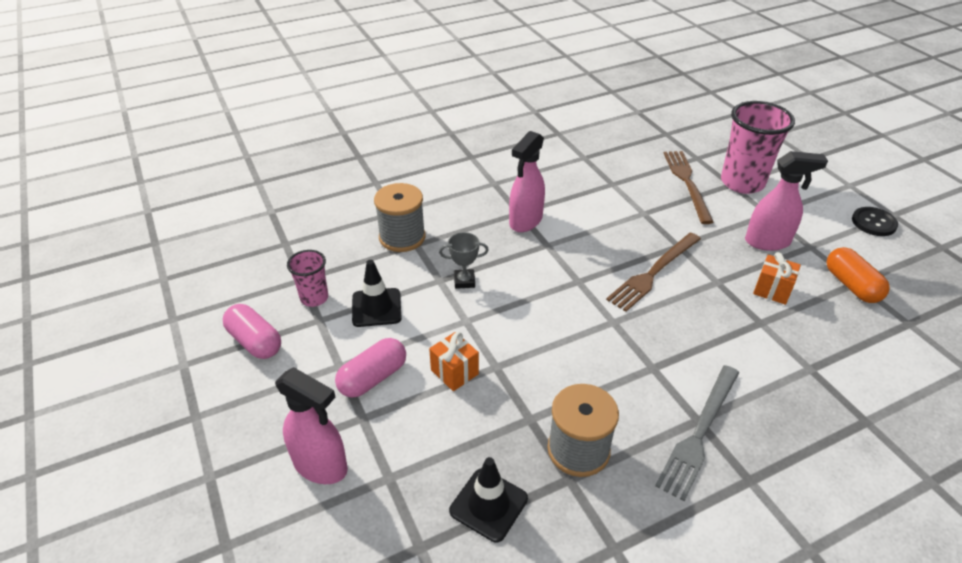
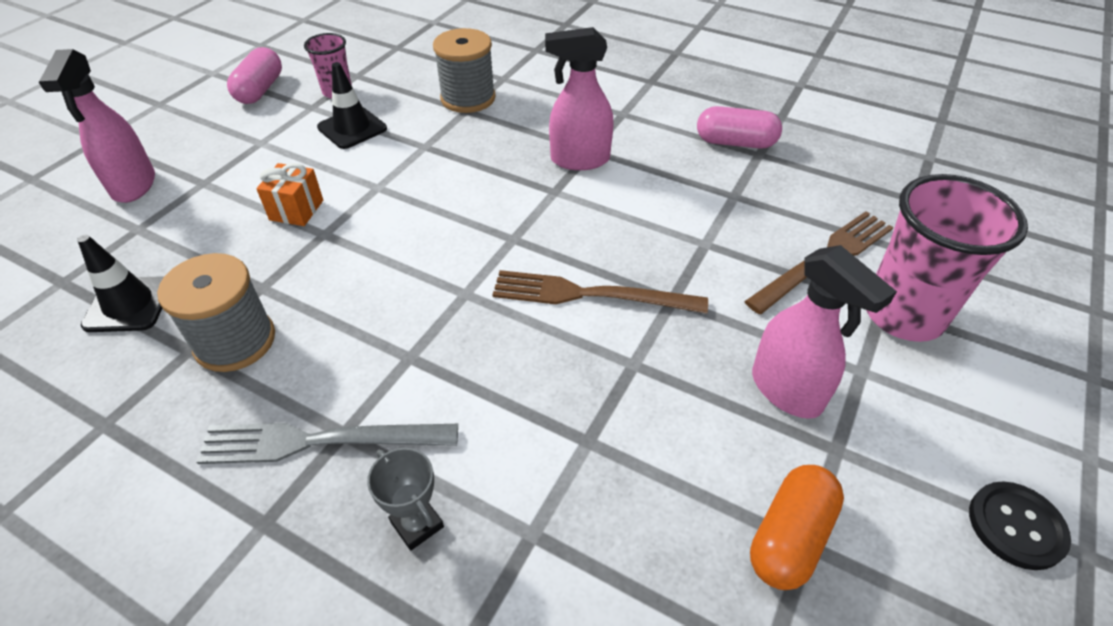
camera: 55 degrees right, 5 degrees up
(373, 378) = (256, 166): pink capsule -> pink capsule (735, 142)
(464, 281) = (437, 161): grey trophy -> grey trophy (417, 524)
(772, 290) = (673, 431): orange gift -> none

